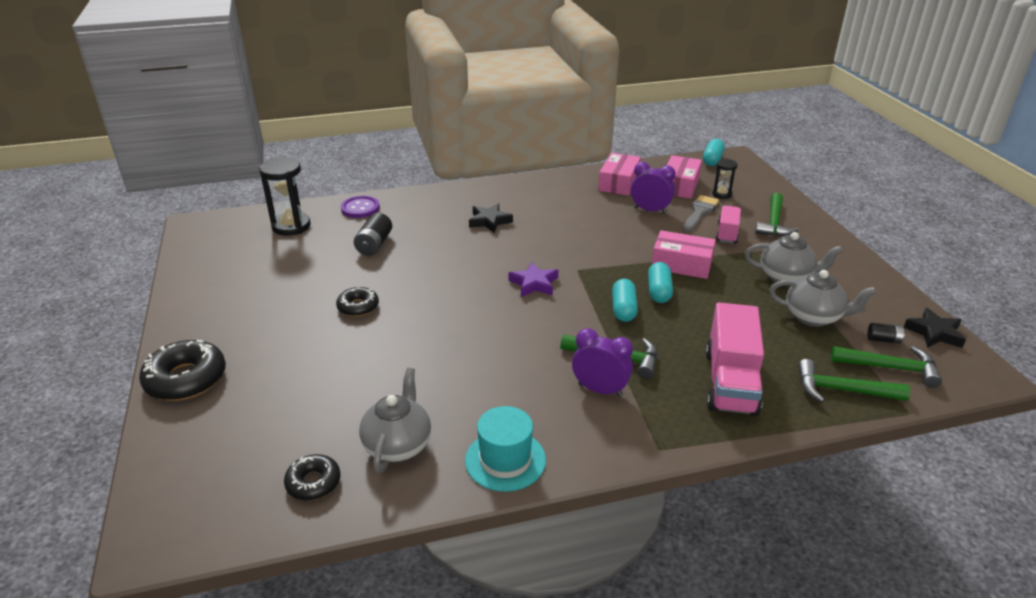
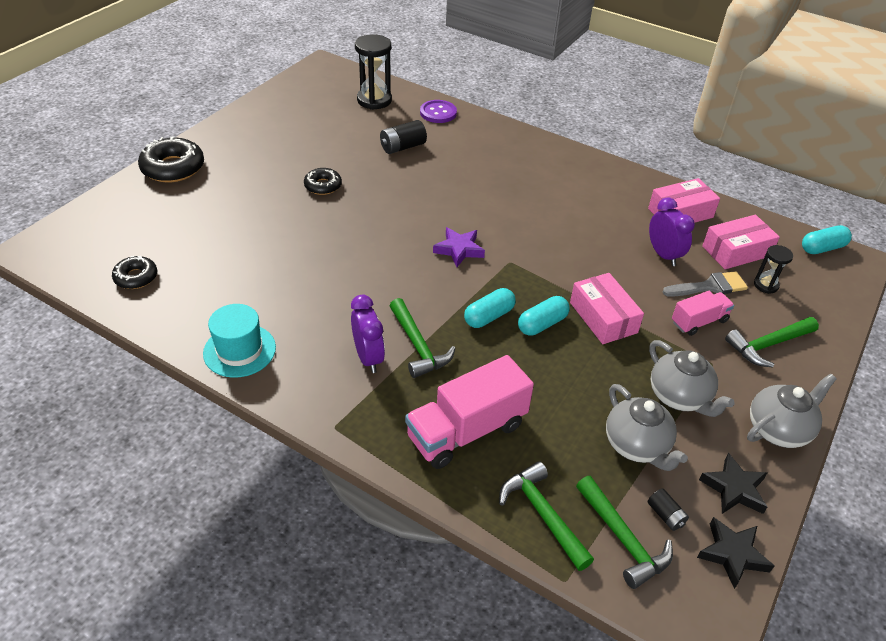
camera: 45 degrees right, 10 degrees up
(398, 445) = (204, 292): grey teapot -> grey teapot (778, 429)
(489, 221) = (511, 179): black star -> black star (734, 489)

